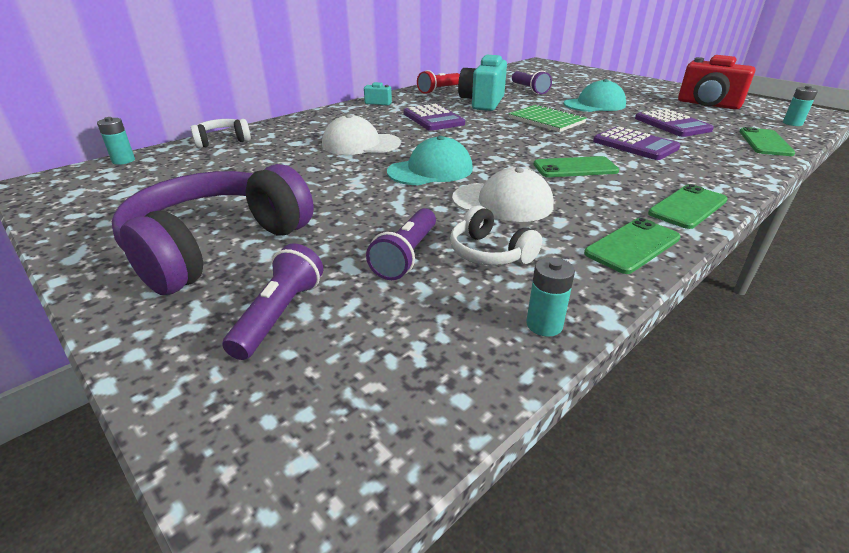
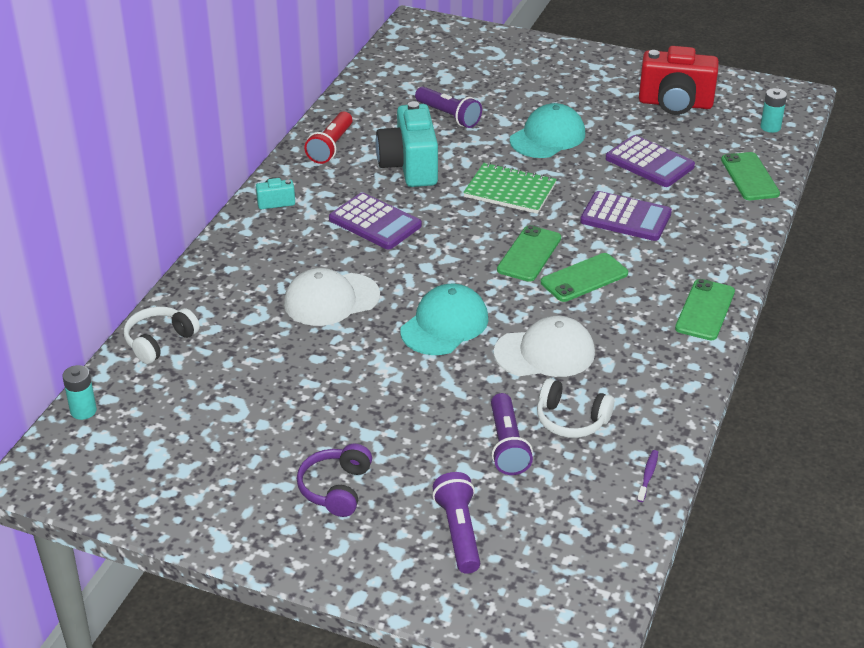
camera: 25 degrees left, 5 degrees up
(216, 246) = (336, 488): purple headphones -> purple headphones, size x0.48
(544, 325) = (648, 476): turquoise battery -> purple toothbrush
(632, 246) = (677, 375): green phone -> green phone (529, 254)

